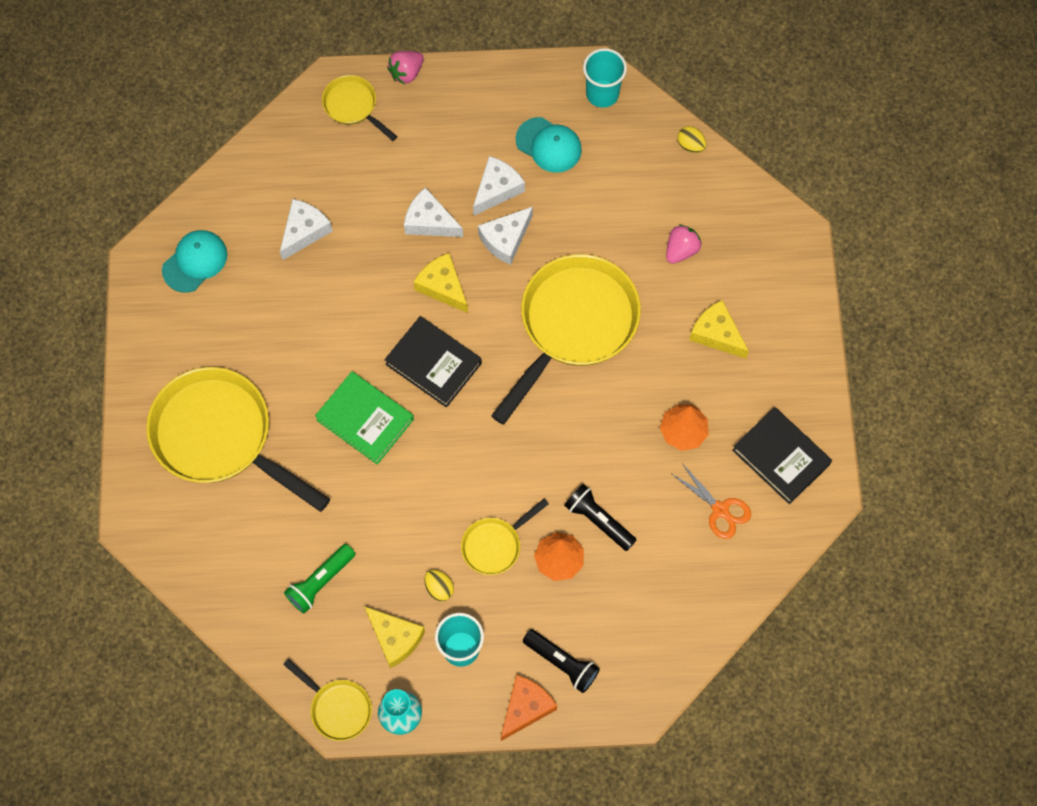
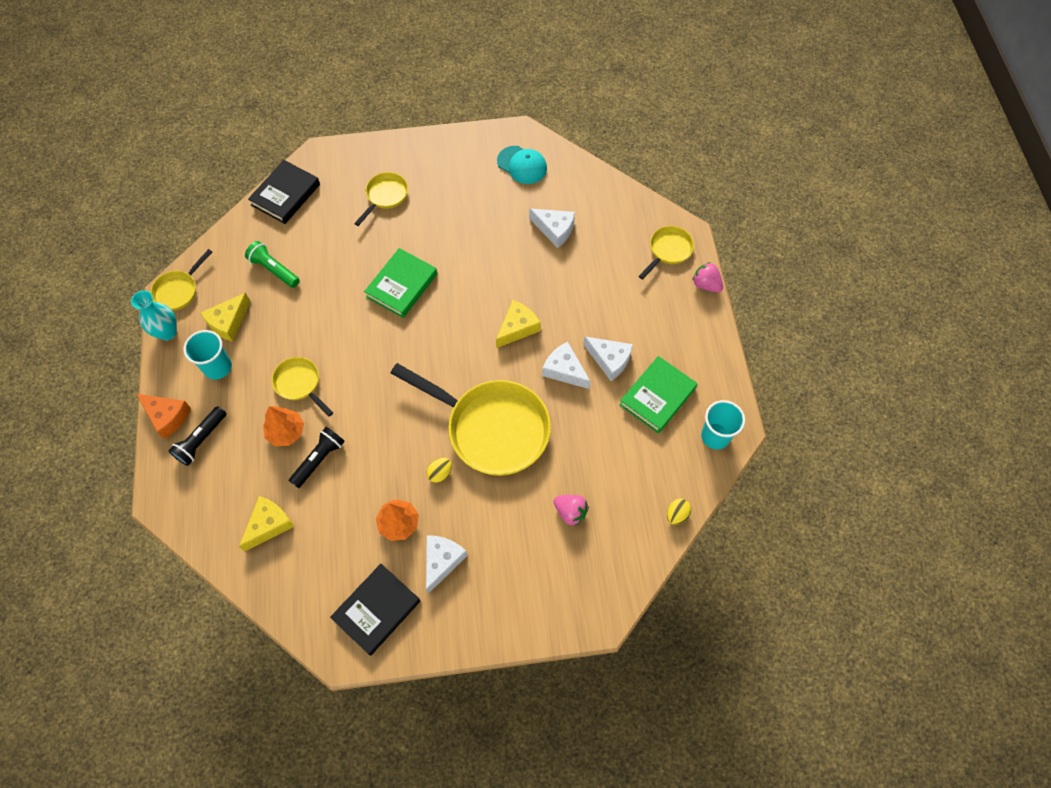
camera: 85 degrees right, 5 degrees down
(220, 437) = (385, 196): yellow pan -> yellow pan, size x0.48
(429, 221) = (574, 313): white cheese -> white cheese (442, 561)
(433, 364) = (450, 327): black book -> black book (285, 195)
(439, 588) = (266, 348): yellow egg -> yellow egg (440, 473)
(549, 145) = (657, 396): turquoise cap -> green book
(716, 334) = (492, 547): yellow cheese -> yellow cheese (269, 525)
(720, 510) = (327, 558): orange scissors -> none

